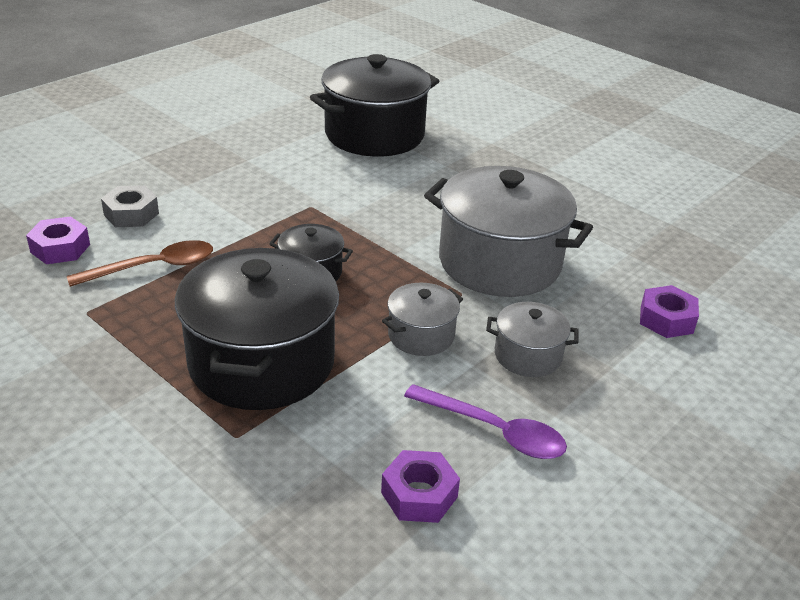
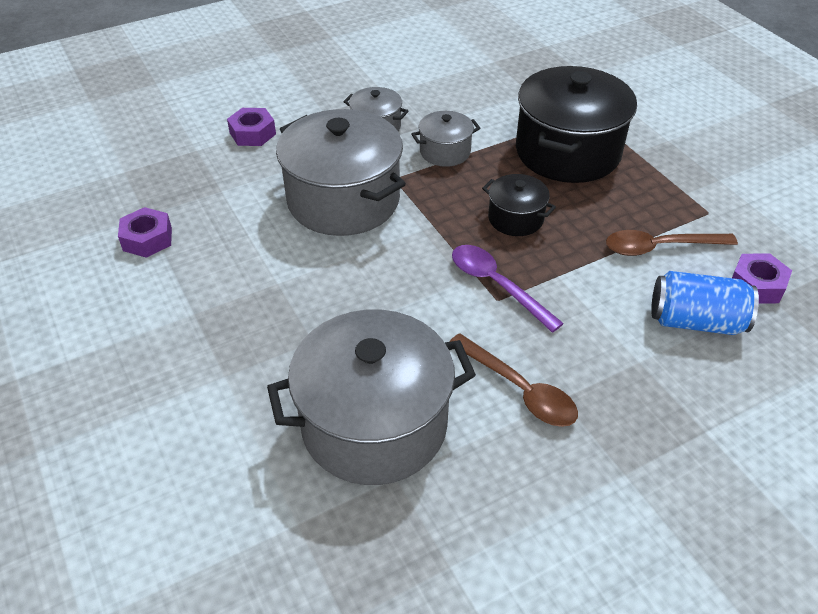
camera: 160 degrees left, 10 degrees up
(131, 214) = (695, 321): grey nut -> blue can
(280, 160) = (519, 389): none -> brown spoon
(374, 135) = (374, 424): black pot -> grey pot
(419, 494) = (487, 72): purple nut -> purple nut (147, 239)
(494, 431) = (428, 91): purple spoon -> purple spoon (497, 285)

